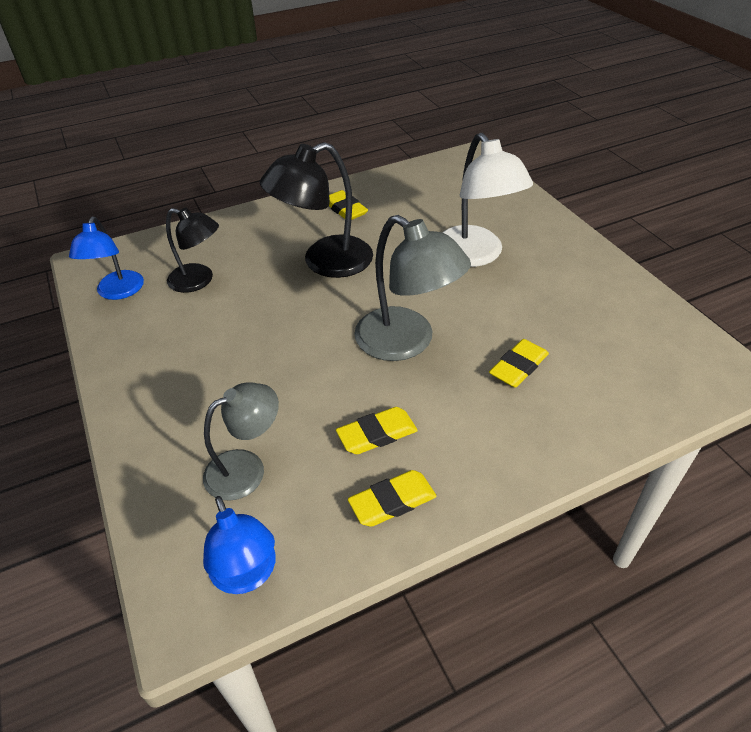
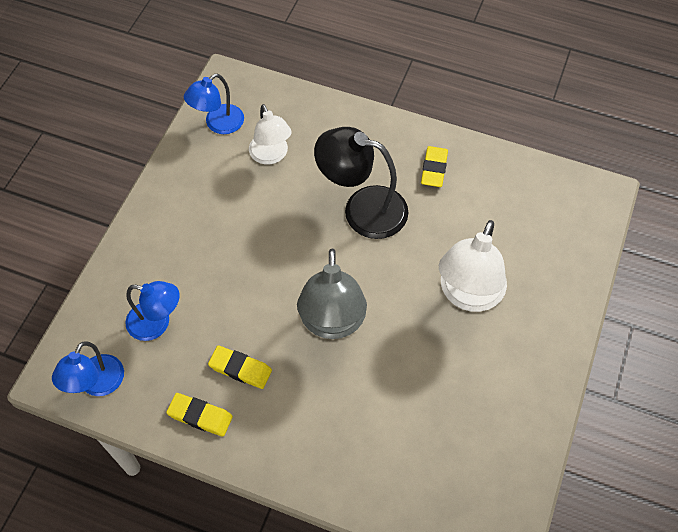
camera: 45 degrees right, 15 degrees up
(199, 281) = (271, 156): black lamp -> white lamp
(246, 468) = (157, 323): grey lamp -> blue lamp
(518, 367) = (373, 406): yellow eraser -> none

